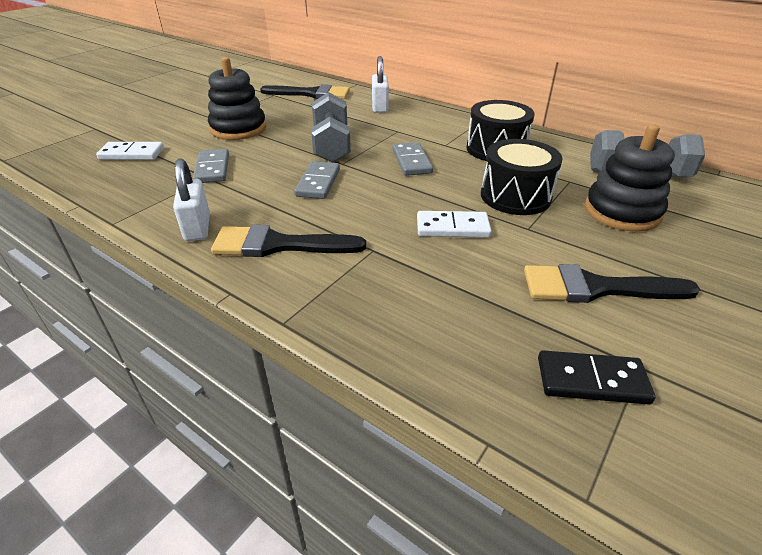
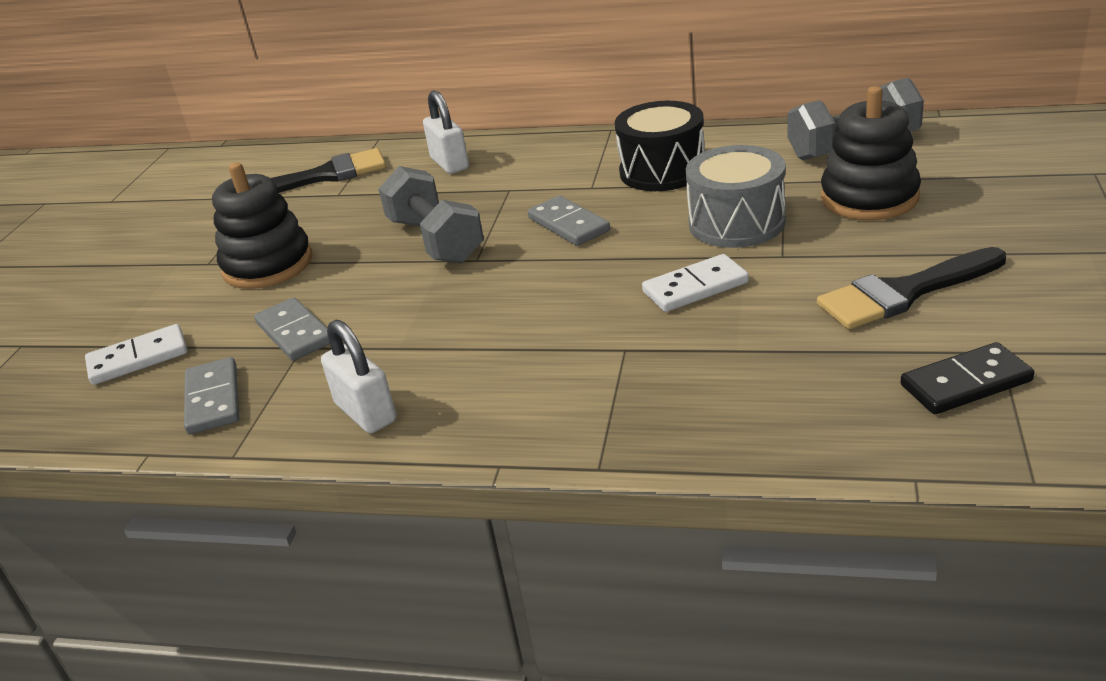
camera: 20 degrees left, 5 degrees down
(279, 245) = (501, 389): black brush -> none
(318, 183) = (470, 296): grey domino -> grey domino (213, 399)
(515, 196) = (736, 223): black drum -> grey drum

